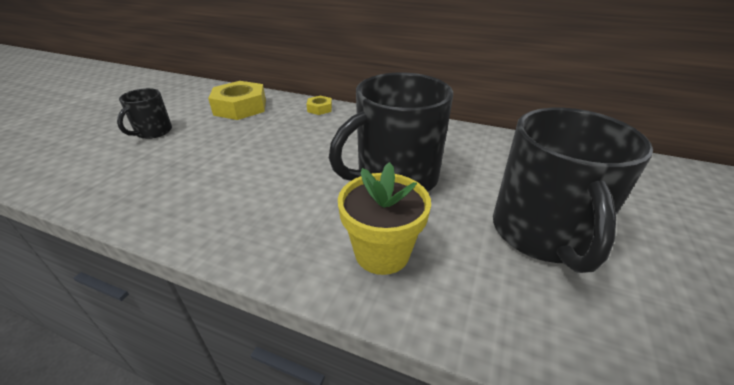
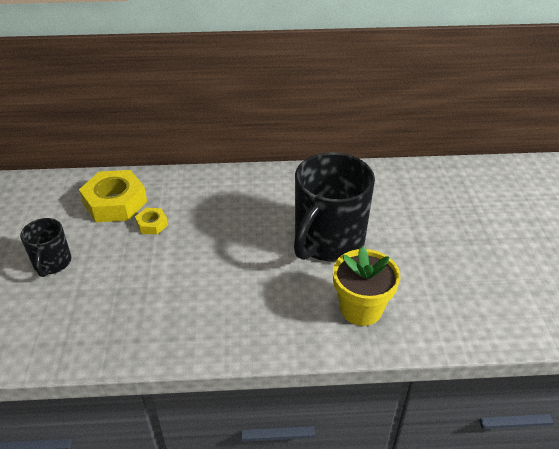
camera: 25 degrees left, 5 degrees up
(320, 109) = (202, 181): yellow nut -> yellow nut (152, 224)
(542, 233) = (455, 255): black mug -> none

